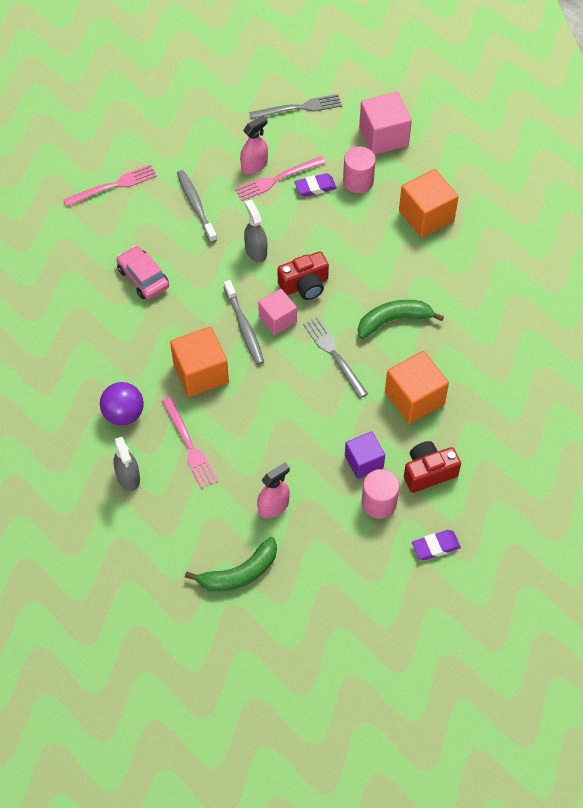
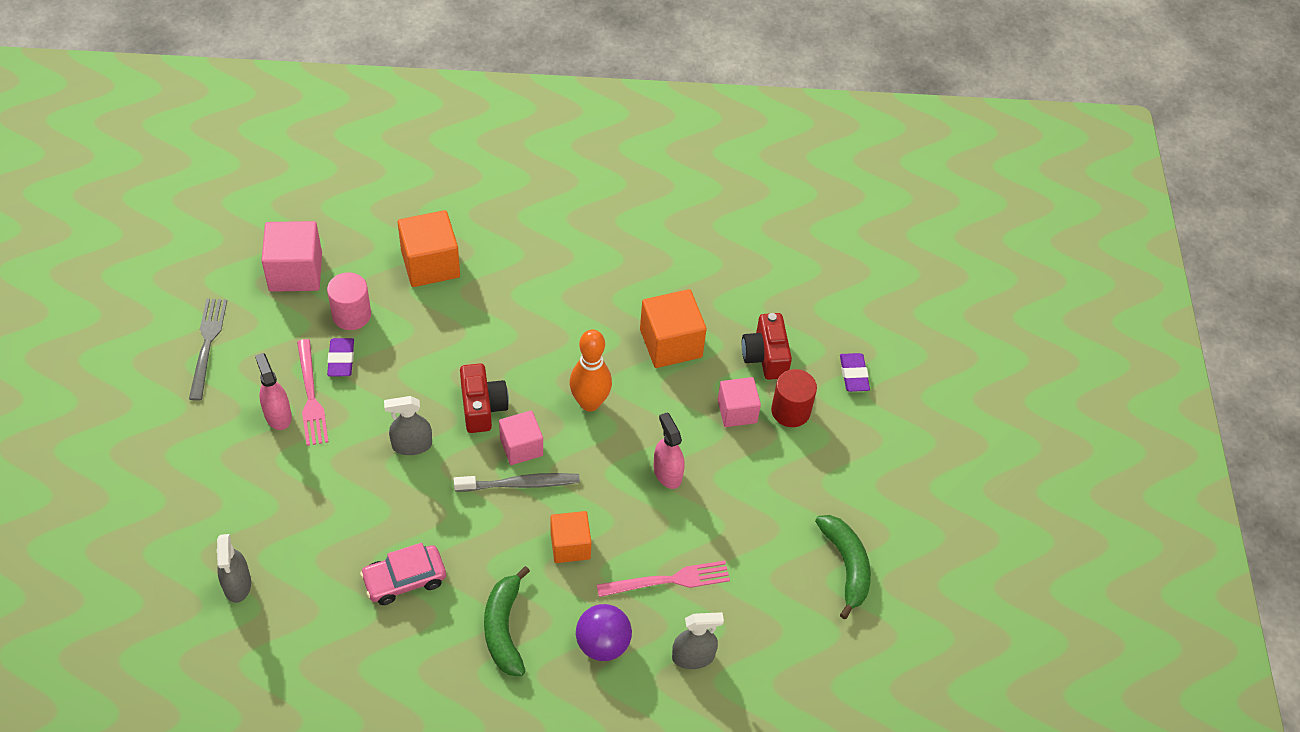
camera: 80 degrees left, 5 degrees down
(113, 186) = (237, 584): pink fork -> grey spray bottle
(196, 205) = (313, 494): grey toothbrush -> none
(201, 373) = (570, 545): orange cube -> orange cube, size x0.65
(273, 506) = (770, 512): pink spray bottle -> pink spray bottle (667, 473)
(334, 355) = (589, 403): grey fork -> orange bowling pin
(364, 462) = (737, 411): purple cube -> pink cube
(379, 503) = (790, 411): pink cylinder -> red cylinder
(393, 321) = (563, 334): green banana -> green banana (504, 629)

